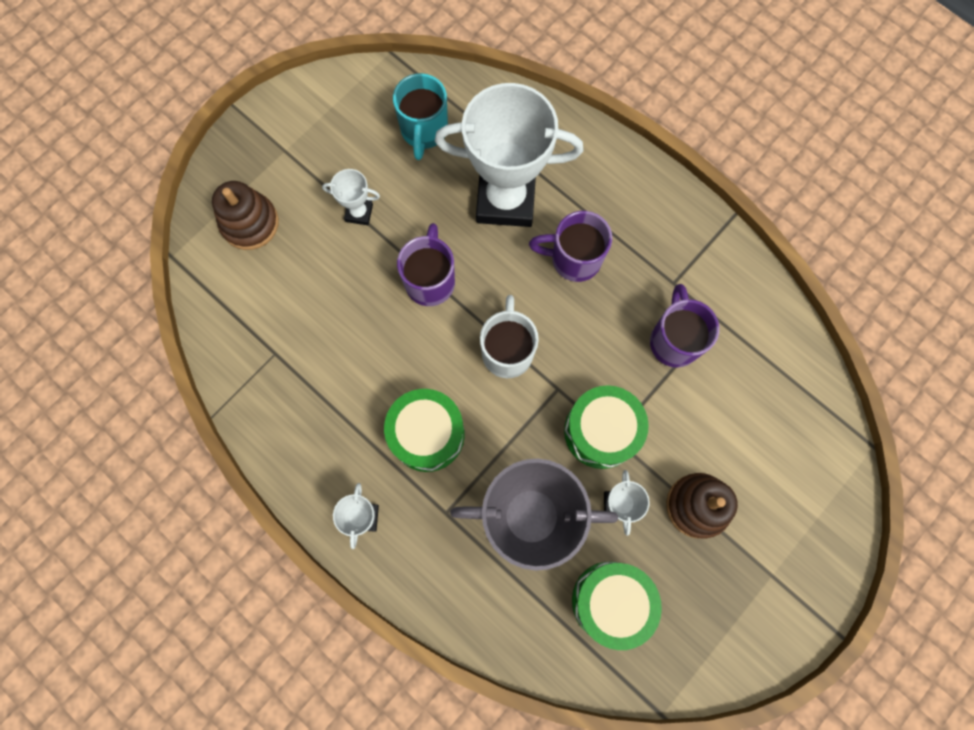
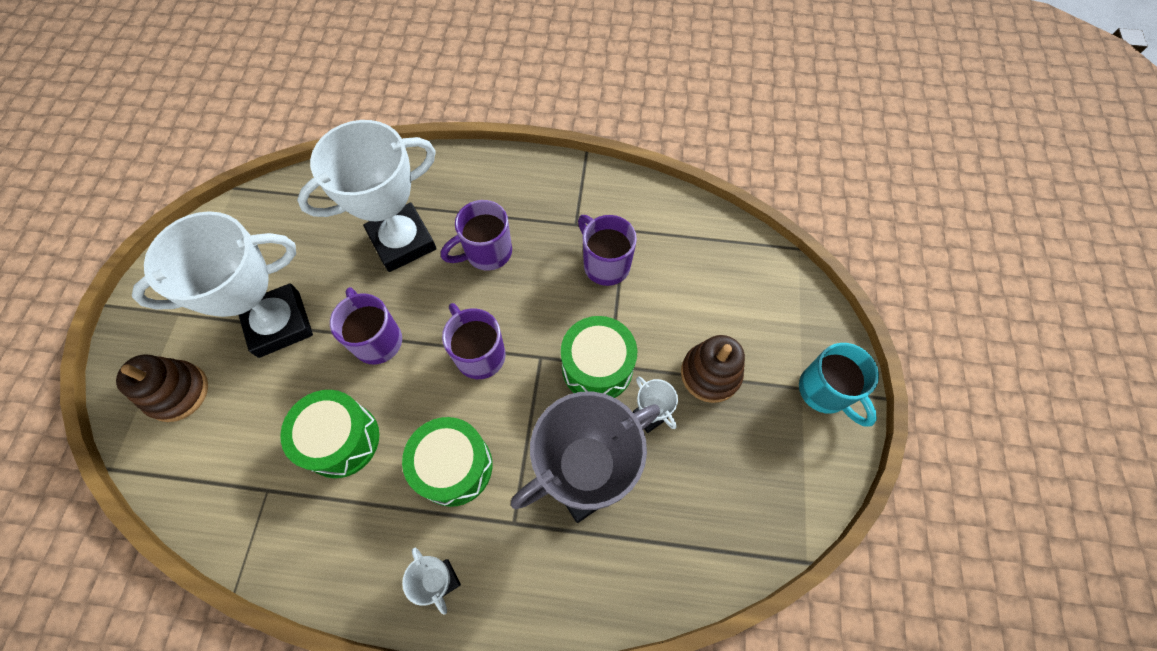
camera: 35 degrees left, 10 degrees down
(359, 213) = (279, 324): white trophy -> white trophy, size x2.34
(424, 131) = (300, 230): turquoise mug -> turquoise mug (825, 392)
(507, 351) = (479, 354): white mug -> purple mug
(610, 601) = (700, 497): green drum -> green drum (341, 440)

